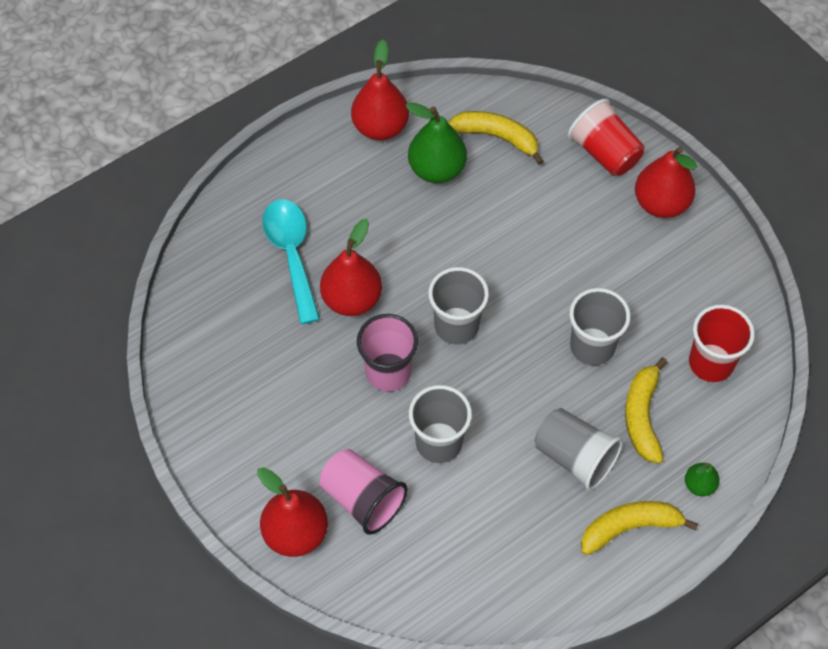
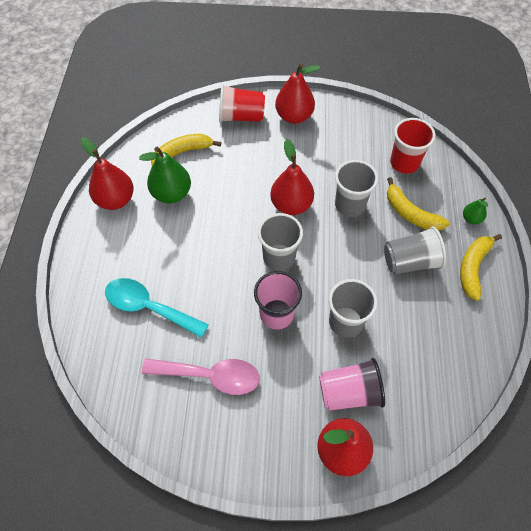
camera: 50 degrees left, 0 degrees up
(269, 363) = (210, 376): none -> pink spoon
(352, 299) = (211, 297): red pear -> red pear (291, 205)

